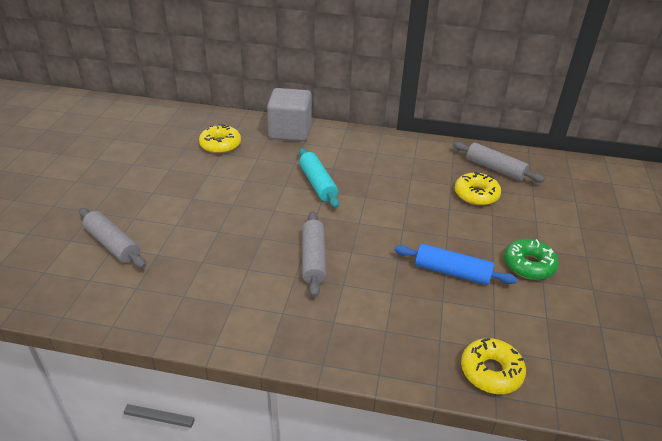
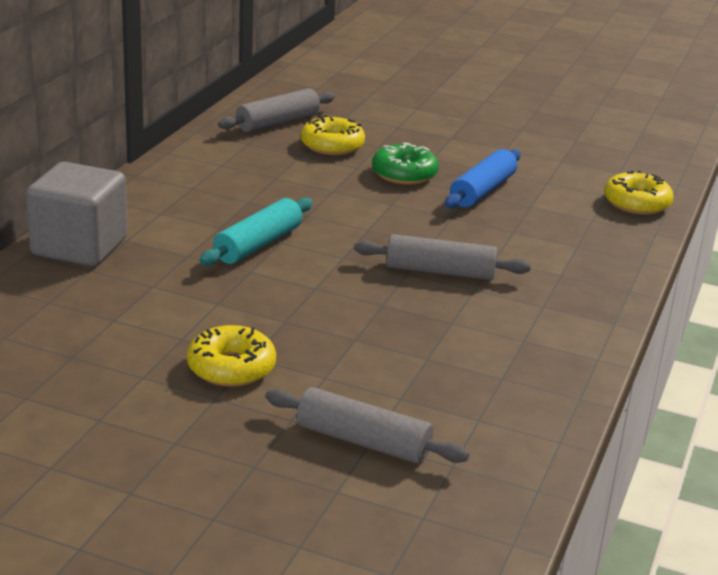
camera: 80 degrees left, 10 degrees down
(113, 244) = (363, 441): grey rolling pin -> grey rolling pin turned 60 degrees clockwise
(220, 145) = (84, 317): yellow donut -> yellow donut (231, 368)
(317, 184) = (258, 244): turquoise rolling pin -> turquoise rolling pin turned 45 degrees counterclockwise
(529, 265) = (477, 149): green donut -> green donut (404, 174)

